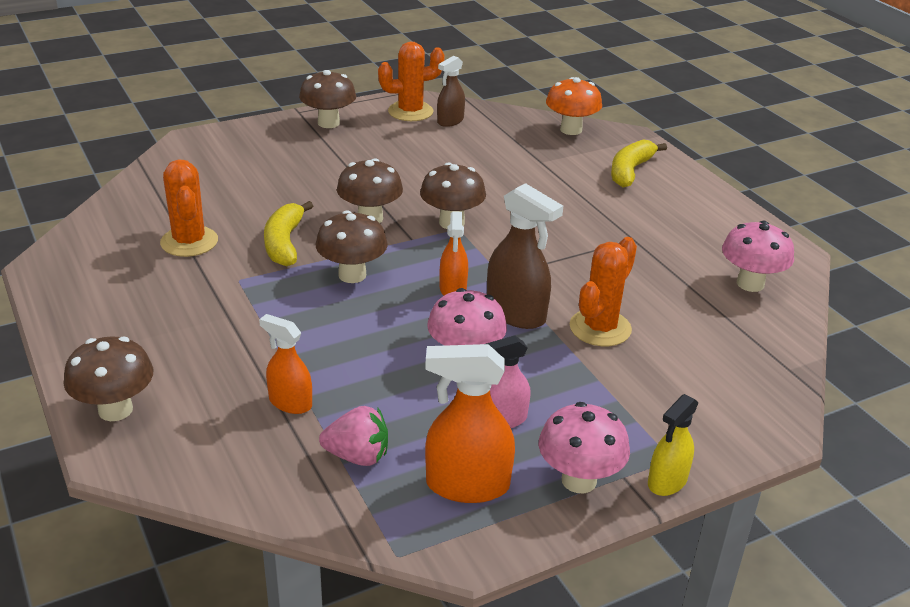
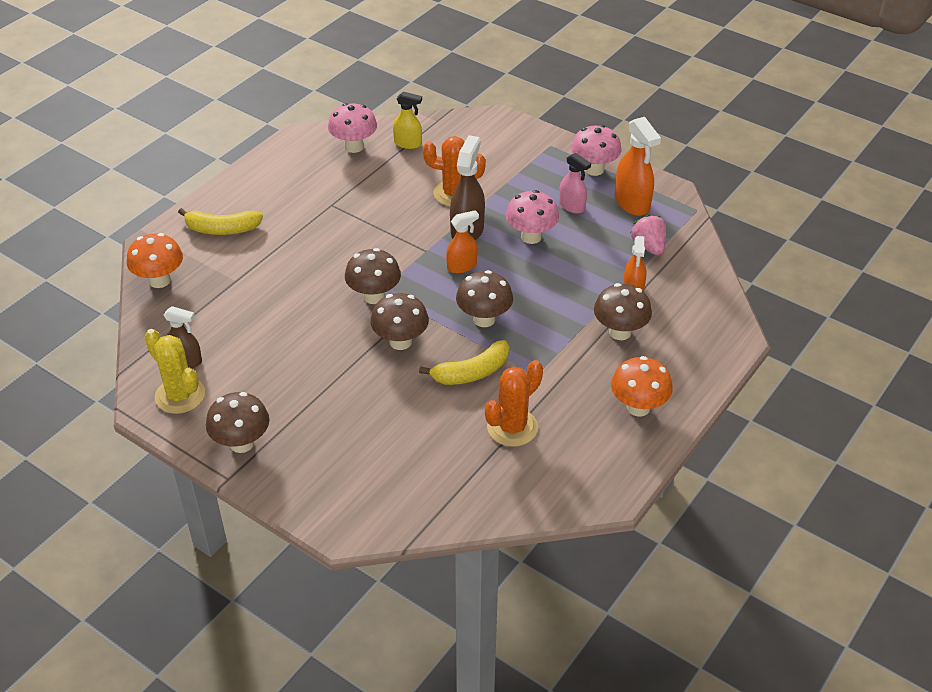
camera: 115 degrees left, 10 degrees up
(115, 325) = (638, 407): none -> orange mushroom
(115, 410) = (706, 358): brown mushroom -> brown mushroom (620, 332)
(410, 112) = (180, 395): orange cactus -> yellow cactus
(667, 481) = (568, 143): yellow spray bottle -> yellow spray bottle (408, 143)

